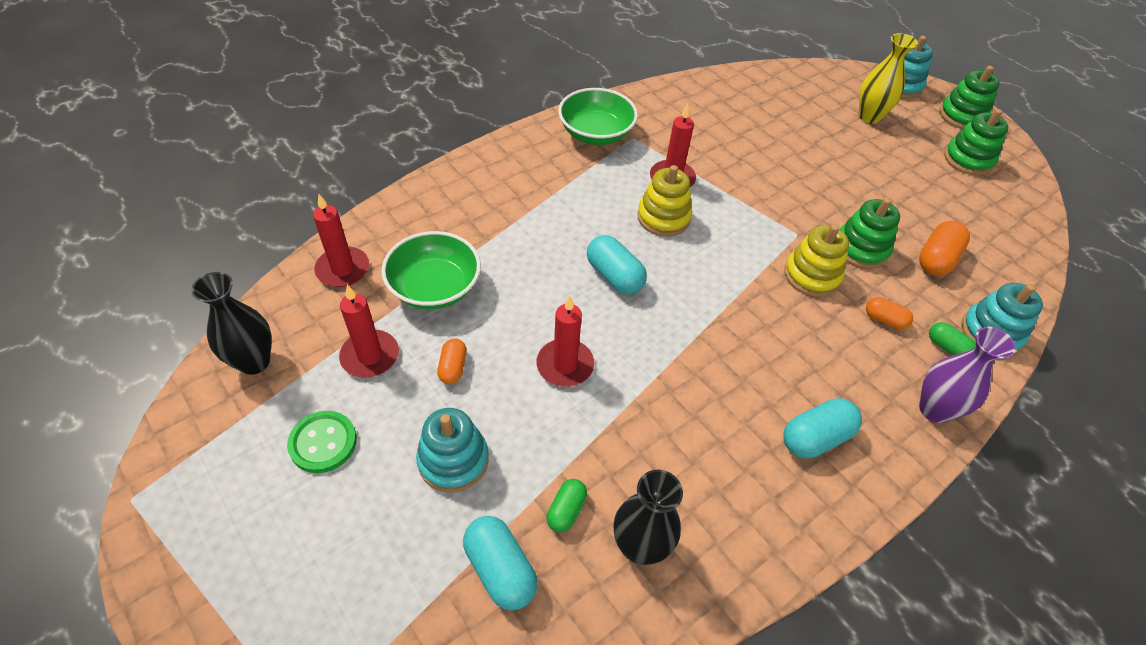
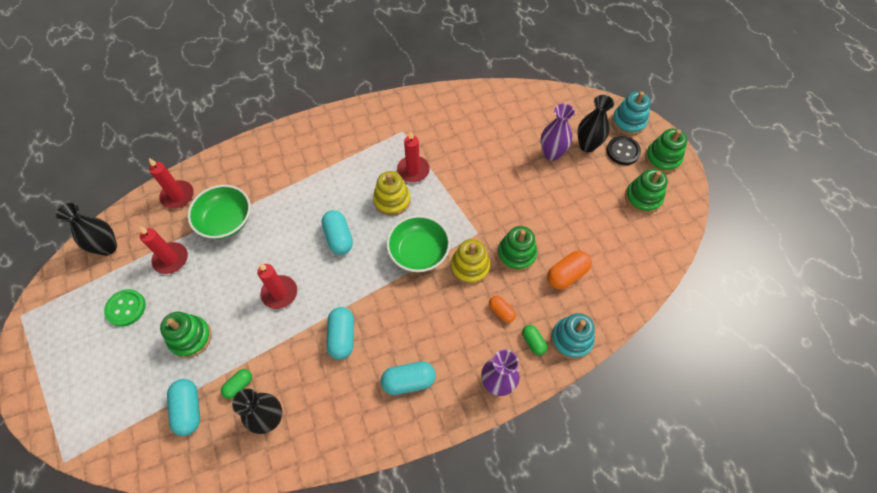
camera: 20 degrees right, 10 degrees up
(453, 368) = (214, 278): orange capsule -> none
(453, 460) = (190, 338): turquoise stacking toy -> green stacking toy
(596, 133) = (378, 123): green bowl -> green bowl (419, 252)
(688, 402) = (342, 337): none -> turquoise capsule
(833, 132) = (551, 154): none -> purple vase
(869, 116) = (587, 145): yellow vase -> black vase
(913, 116) = (623, 151): none -> black button

